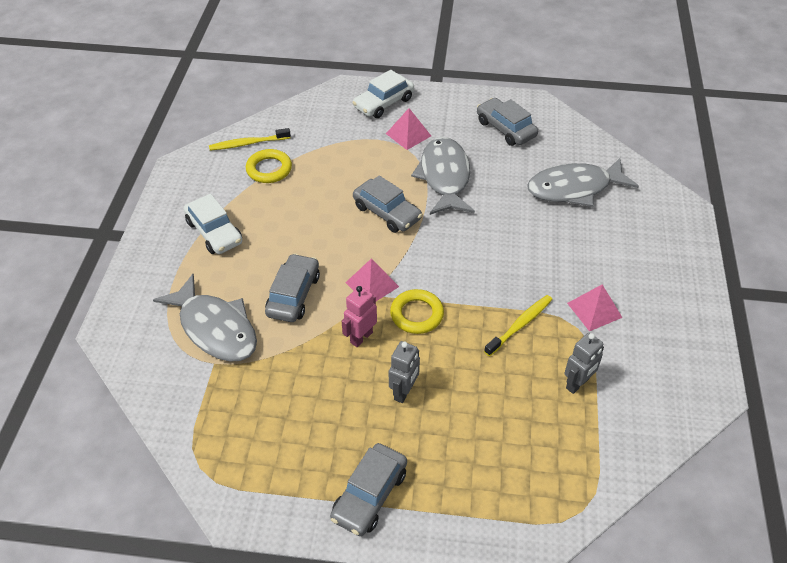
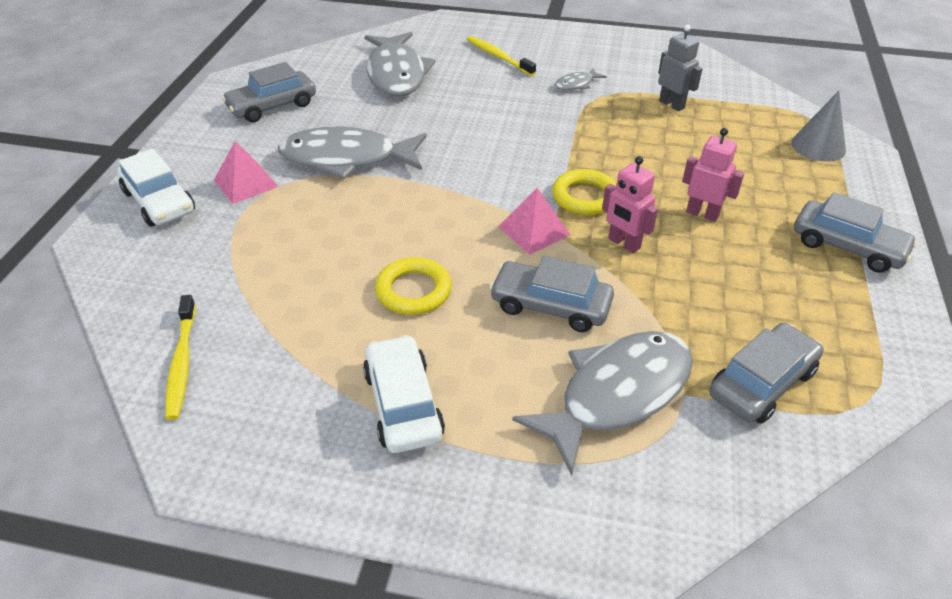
camera: 85 degrees left, 5 degrees down
(214, 232) = (403, 404): white car -> white car turned 75 degrees counterclockwise
(269, 169) = (264, 334): yellow ring -> yellow ring (413, 291)
(387, 212) = (402, 211): grey car -> grey car (762, 383)
(404, 392) = (702, 214): grey robot -> pink robot
(520, 325) = (598, 128): yellow toothbrush -> yellow toothbrush (498, 57)
(528, 504) = (818, 146): none -> grey cone
(594, 310) = (576, 84): pink pyramid -> grey fish

